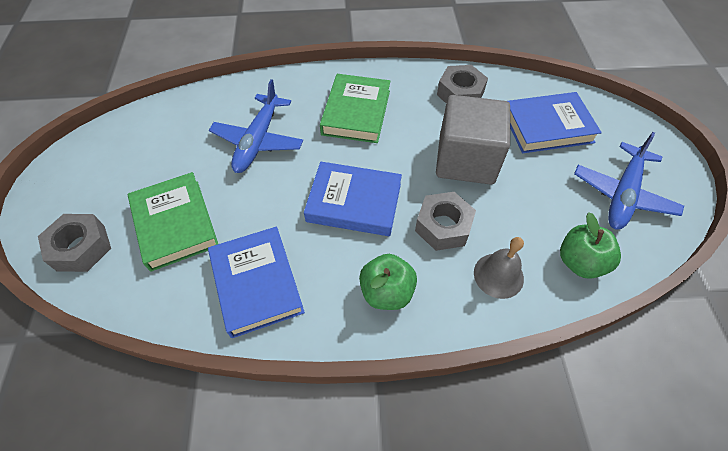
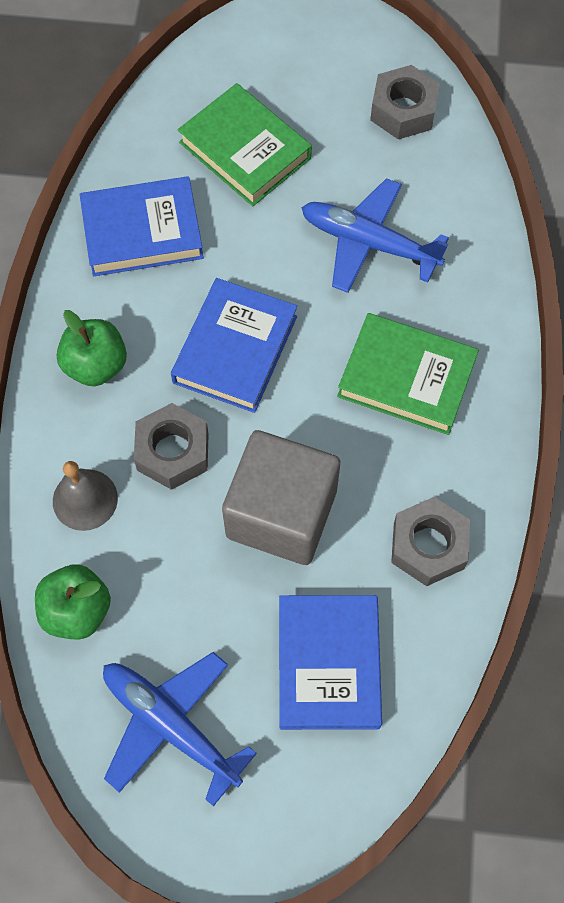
camera: 100 degrees right, 10 degrees up
(81, 248) = (232, 62): grey nut -> grey nut (403, 110)
(175, 224) = (245, 150): green book -> green book turned 60 degrees clockwise

